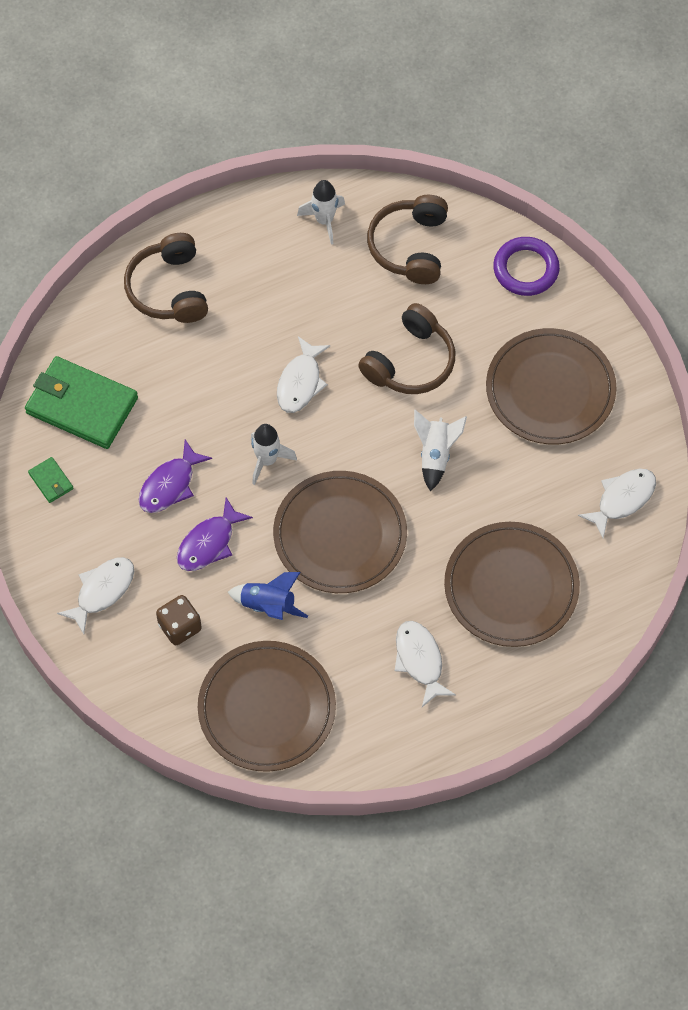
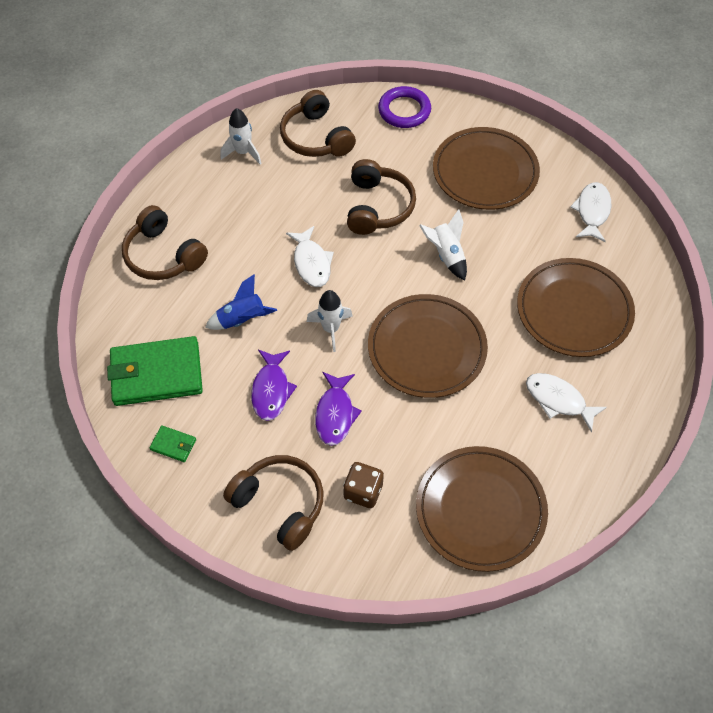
camera: 35 degrees left, 5 degrees down
(102, 591) = (280, 504): white fish -> brown headphones
(268, 606) = (417, 432): blue rocket -> blue rocket (242, 320)

